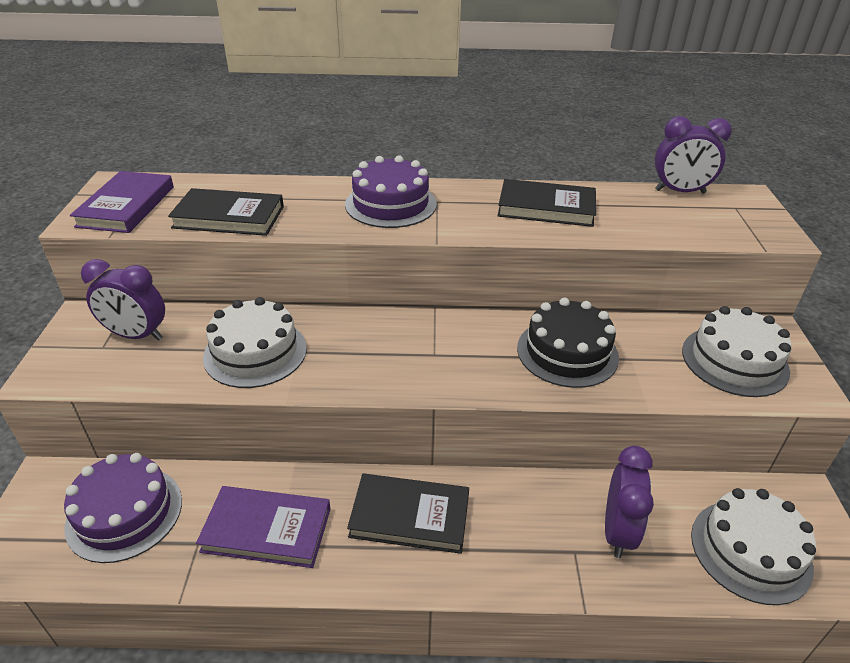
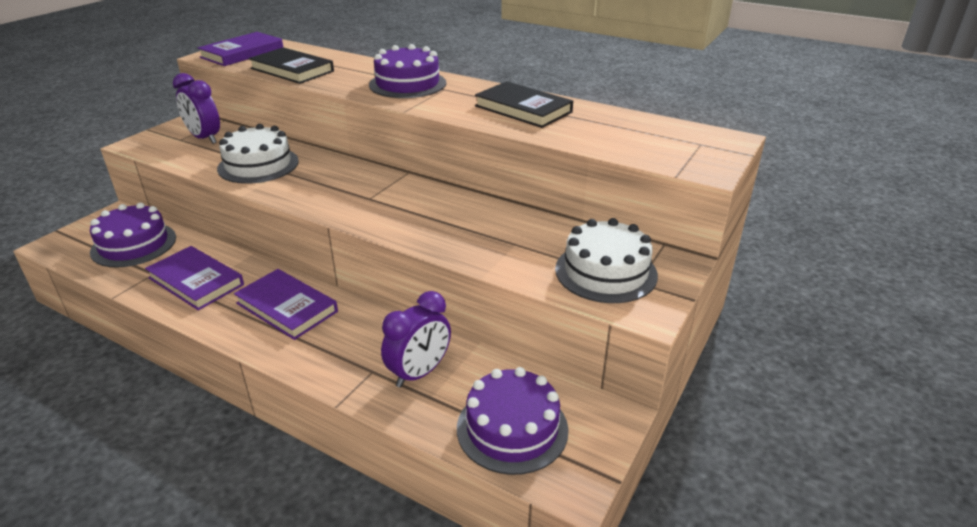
camera: 30 degrees right, 5 degrees down
(410, 516) = (287, 307): black book -> purple book
(567, 352) = (468, 225): black cake -> none
(680, 191) = (664, 123): purple clock -> none
(750, 550) = (512, 428): white cake -> purple cake

